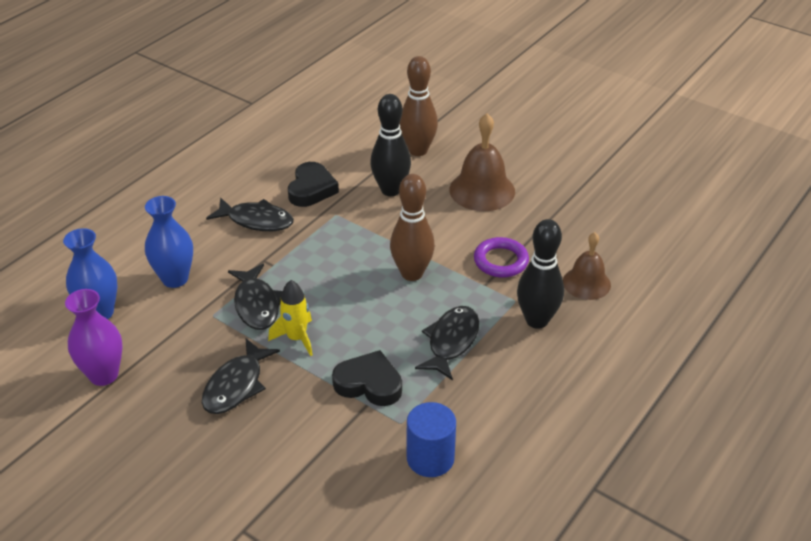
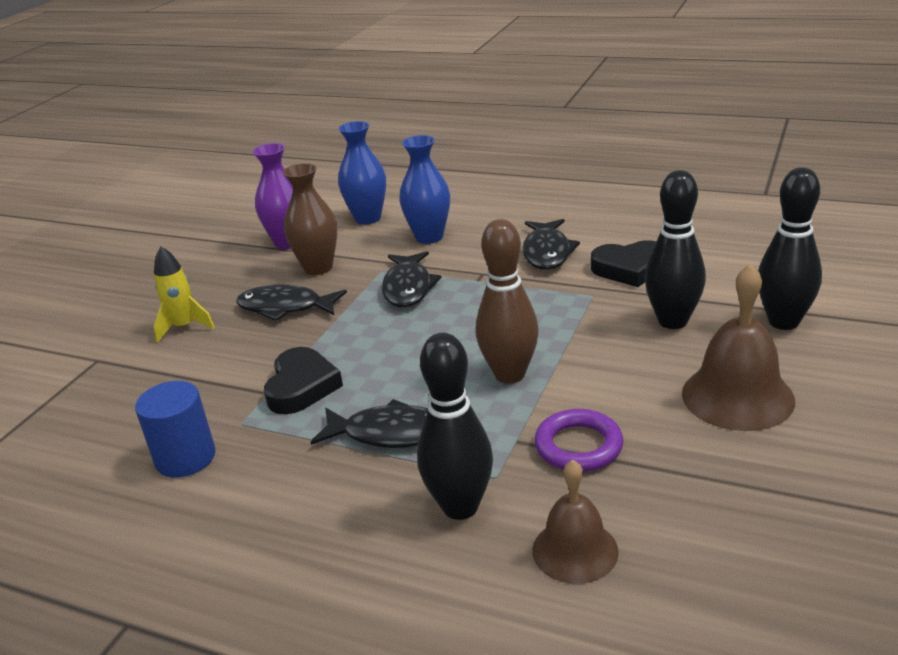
camera: 80 degrees right, 10 degrees down
(176, 357) = (318, 268): none -> brown vase
(257, 304) = (408, 288): black fish -> black fish turned 60 degrees counterclockwise
(296, 338) = (363, 323): yellow rocket -> yellow rocket (184, 327)
(418, 150) = (783, 322): brown bowling pin -> black bowling pin

